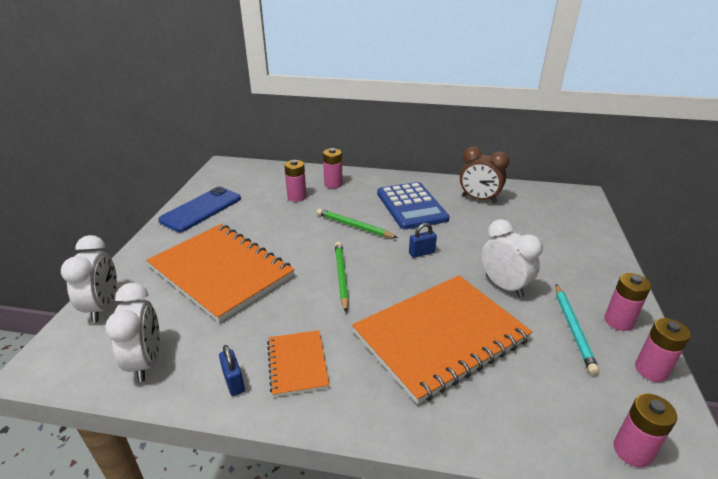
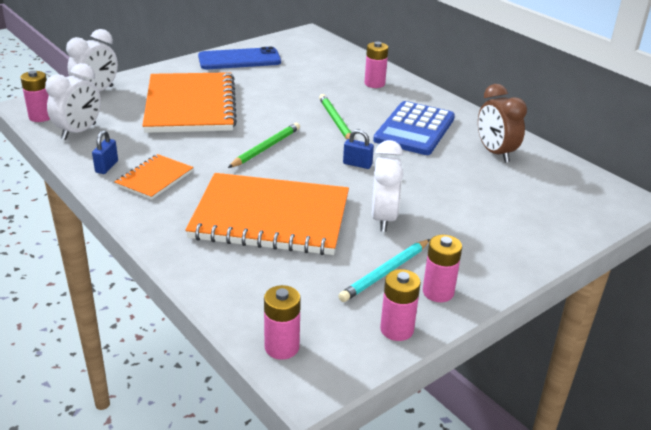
camera: 40 degrees right, 0 degrees up
(297, 197) = (326, 80): pink battery -> pink battery (41, 117)

